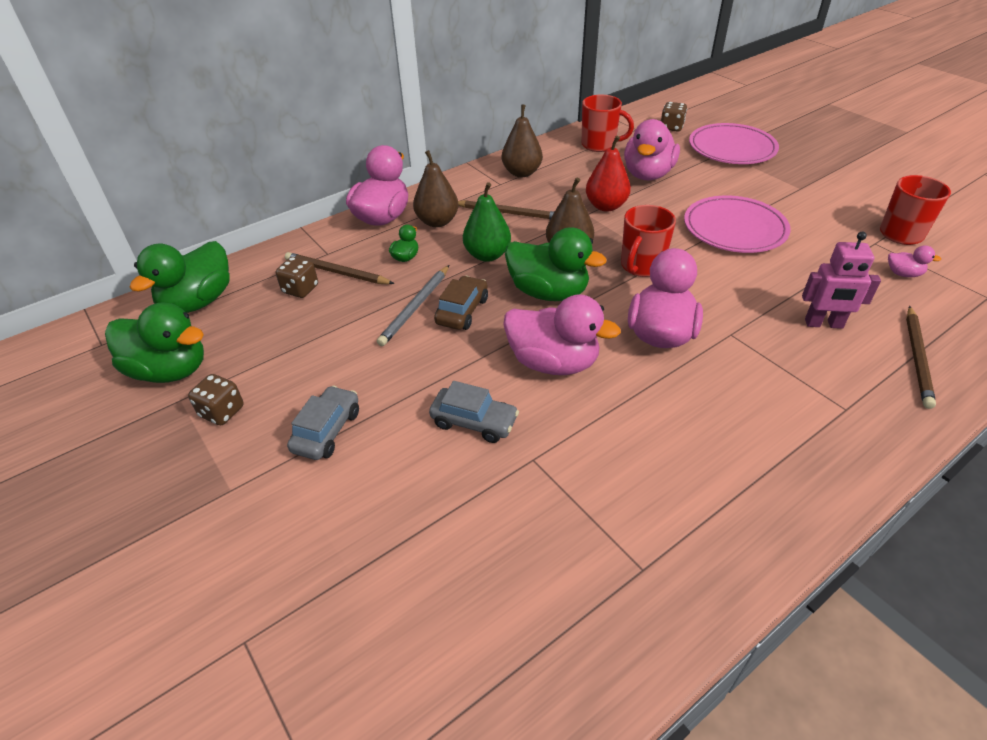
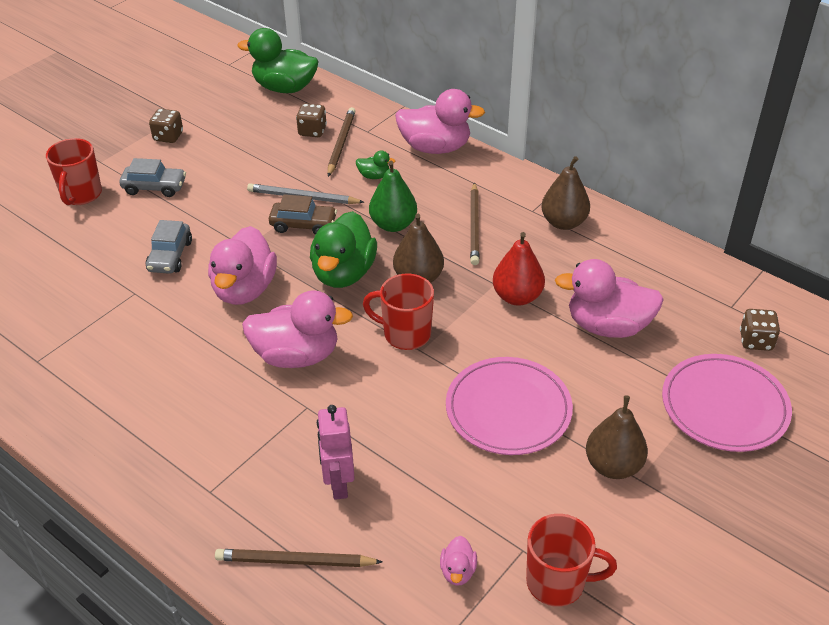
camera: 75 degrees right, 0 degrees up
(170, 370) = (206, 101): green duck -> none
(437, 221) = (440, 182): brown pear -> brown pear (613, 466)
(599, 145) = (665, 277): red mug -> red mug (81, 195)

